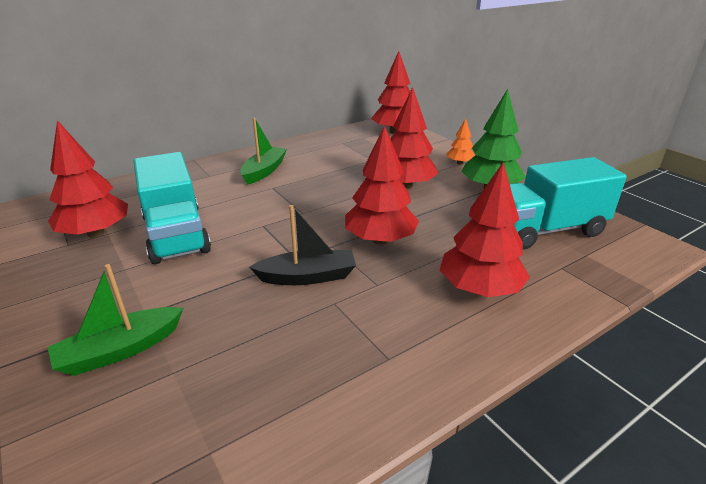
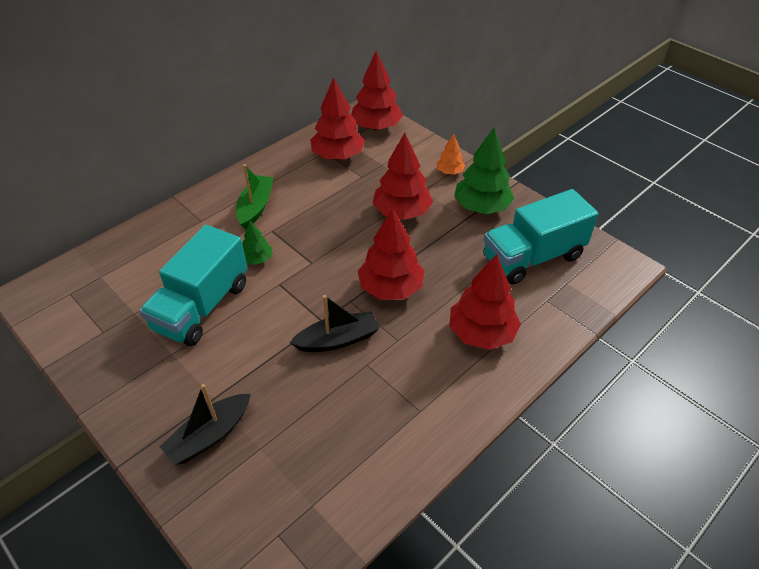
camera: 10 degrees left, 15 degrees up
(96, 233) = (123, 314): red tree -> red tree (338, 156)
(120, 350) = (209, 435): green boat -> black boat
(176, 235) = (202, 306): turquoise truck -> turquoise truck turned 60 degrees clockwise
(249, 205) = (257, 259): none -> green tree

